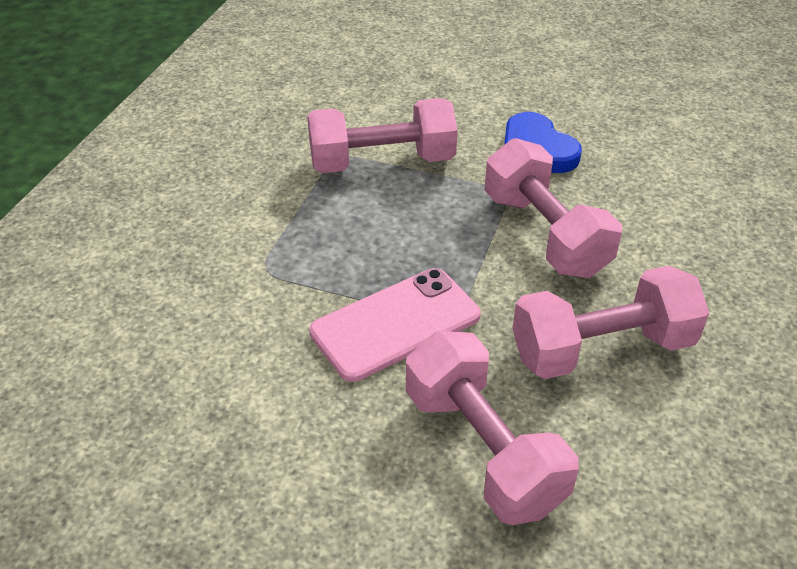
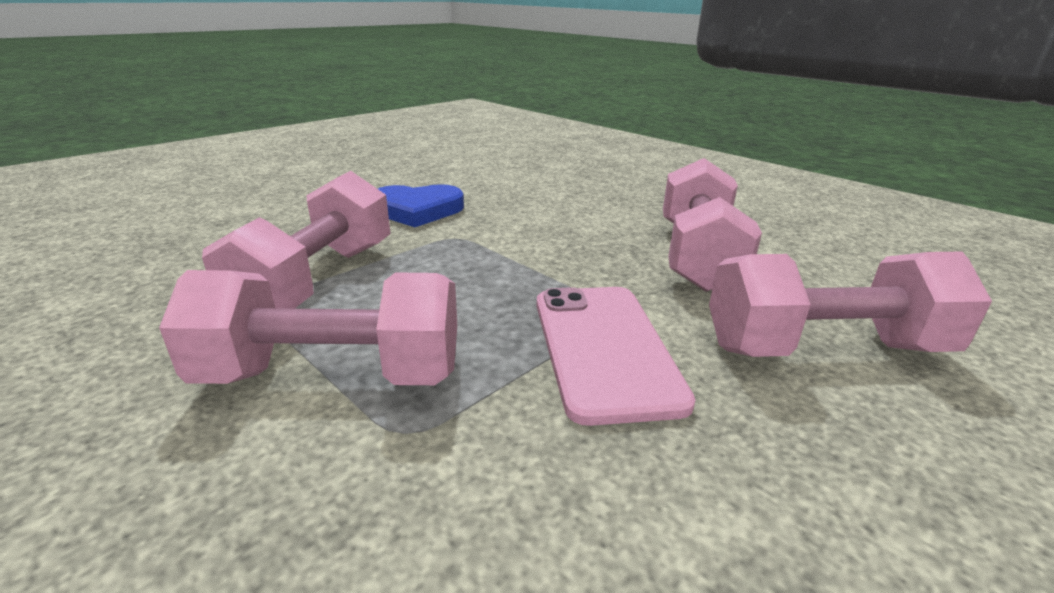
camera: 65 degrees left, 15 degrees down
(544, 234) = (533, 237): pink dumbbell -> pink dumbbell (332, 375)

